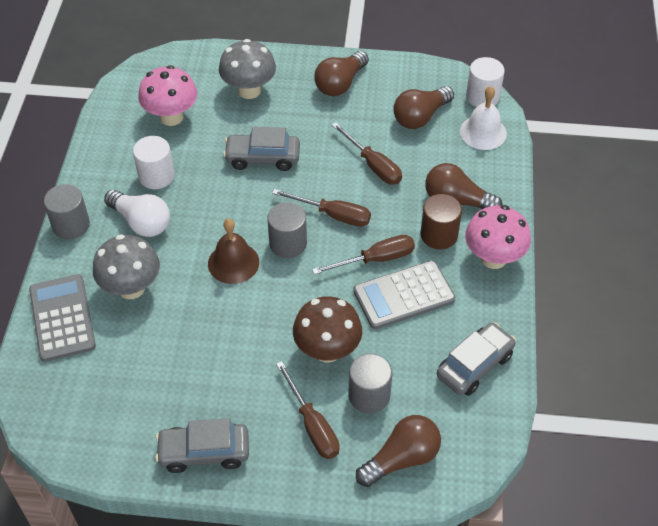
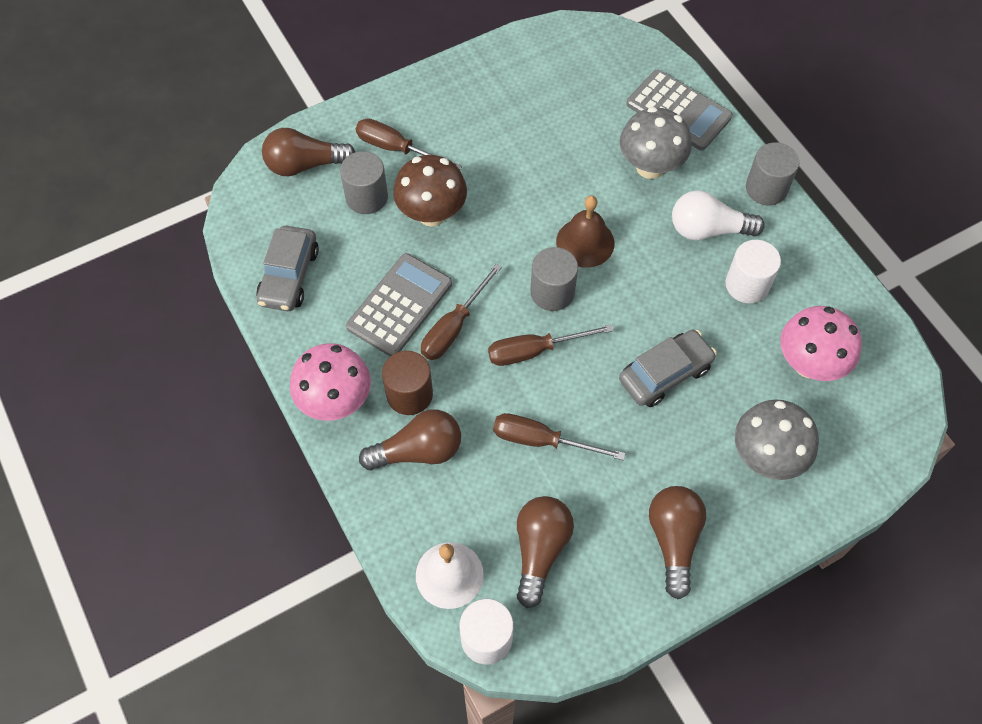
camera: 145 degrees right, 10 degrees up
(204, 452) = (465, 84): grey car -> none
(401, 458) = (305, 165): brown light bulb -> brown light bulb turned 60 degrees clockwise

